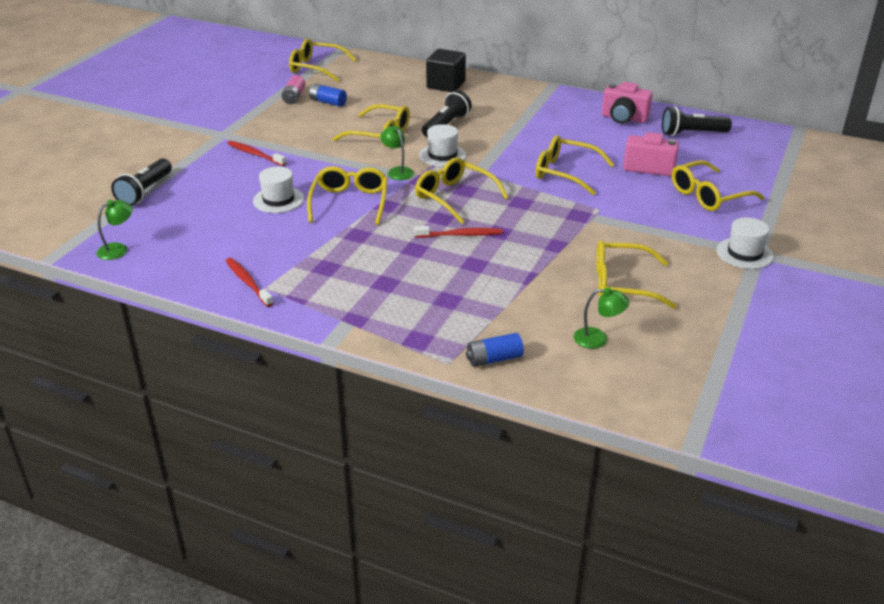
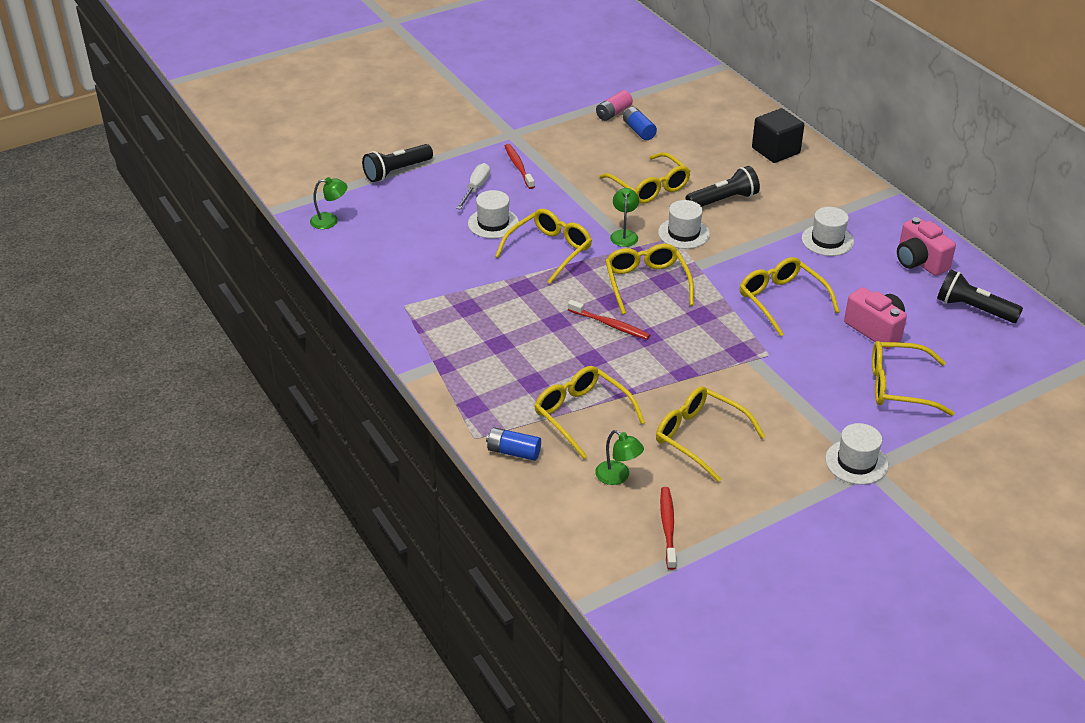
camera: 35 degrees right, 5 degrees up
(234, 181) = (476, 188): none -> white screwdriver
(248, 282) = (396, 294): red toothbrush -> red toothbrush (668, 527)
(316, 68) = (668, 84): yellow glasses -> yellow glasses (581, 415)
(549, 126) = (827, 240): none -> white hat

